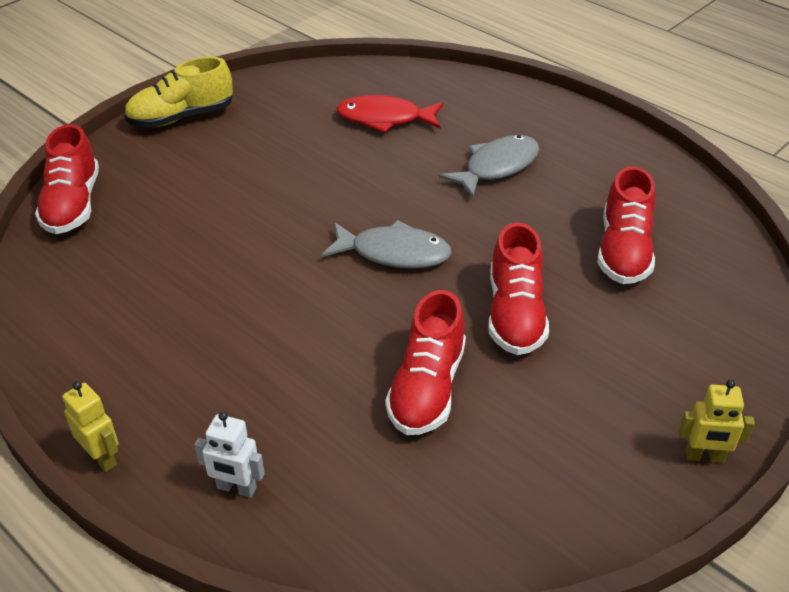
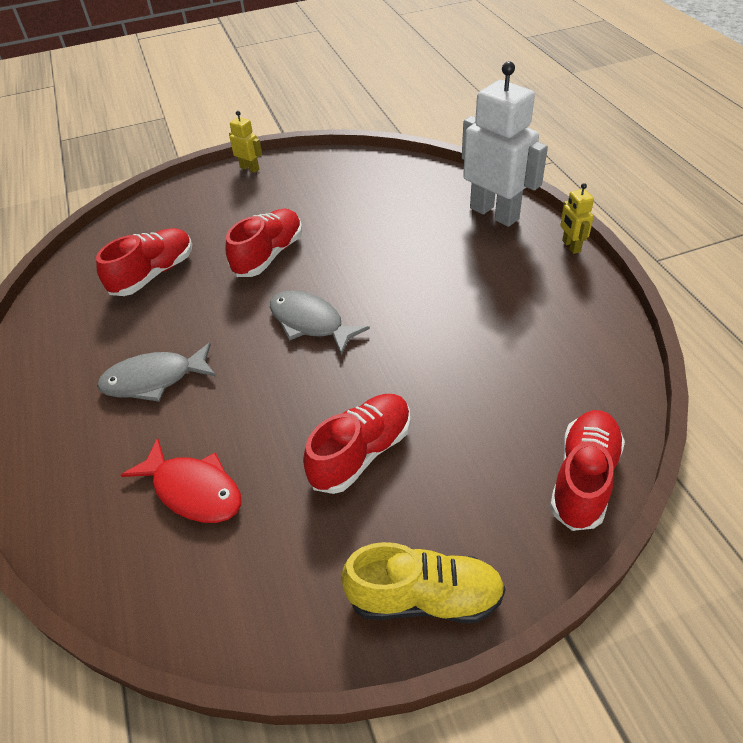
camera: 150 degrees left, 5 degrees up
(236, 488) = (494, 213): white robot -> white robot, size x2.23
(427, 388) = (358, 230): red shoe -> red shoe (361, 453)

